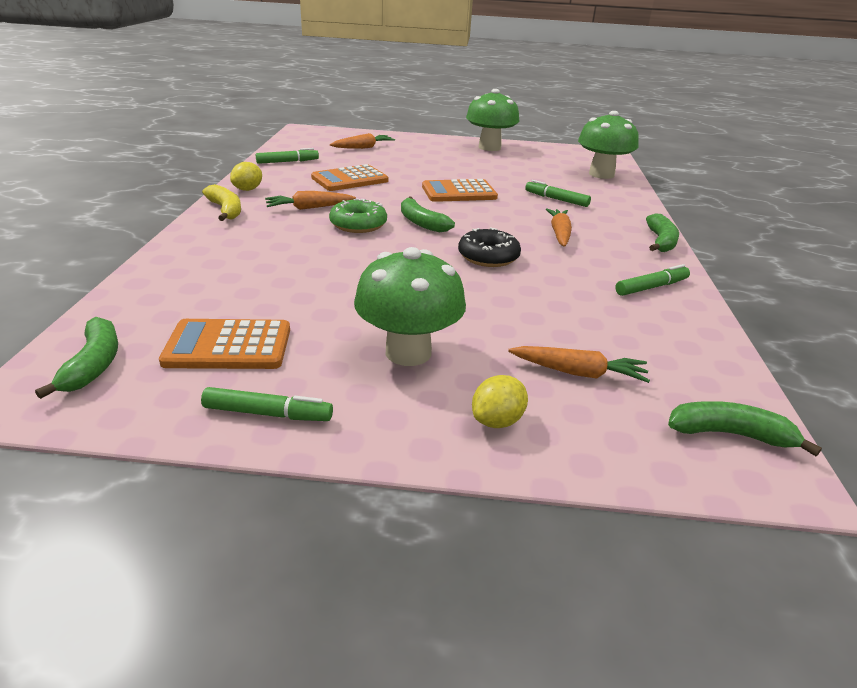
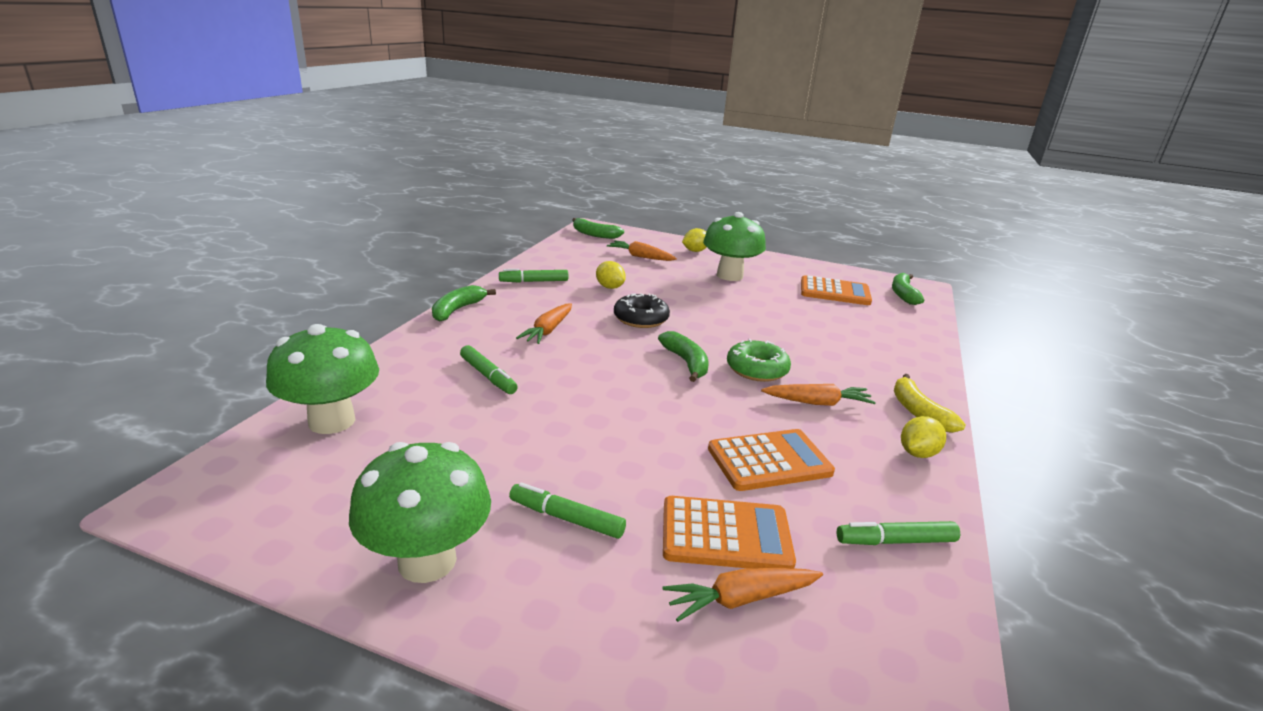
camera: 165 degrees left, 5 degrees down
(268, 414) = (801, 267): green marker -> green marker (566, 518)
(459, 192) = (611, 407): orange calculator -> orange calculator (726, 535)
(559, 294) = (609, 287): none -> yellow lemon

